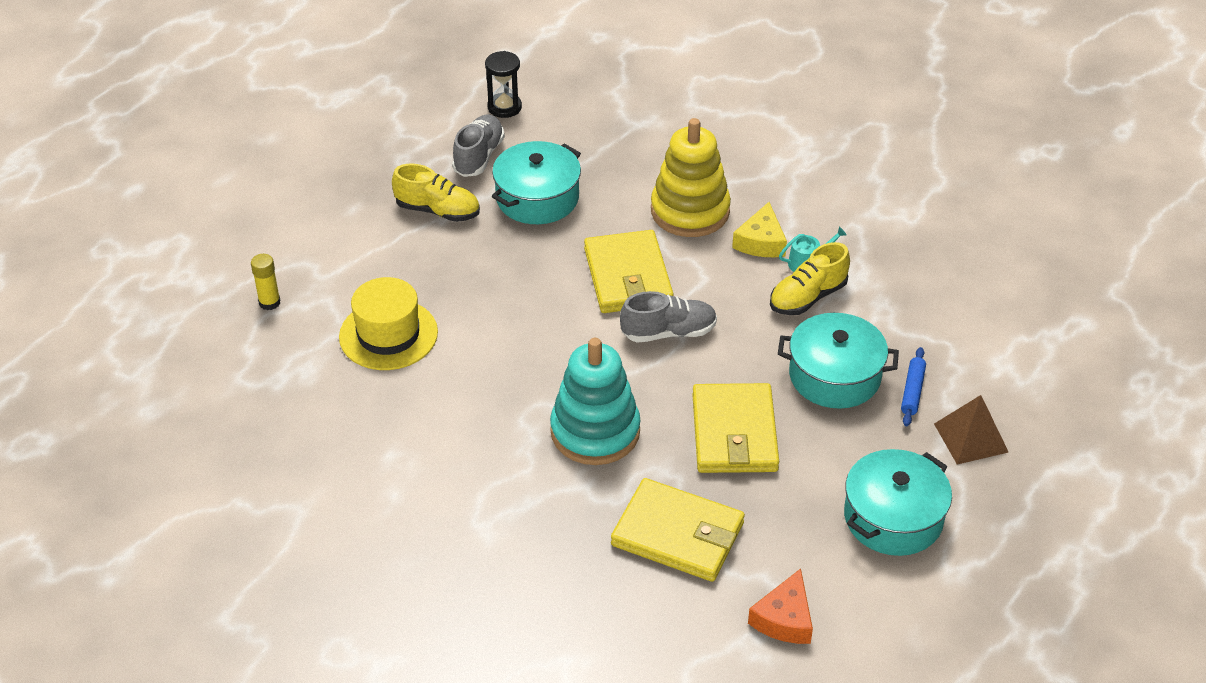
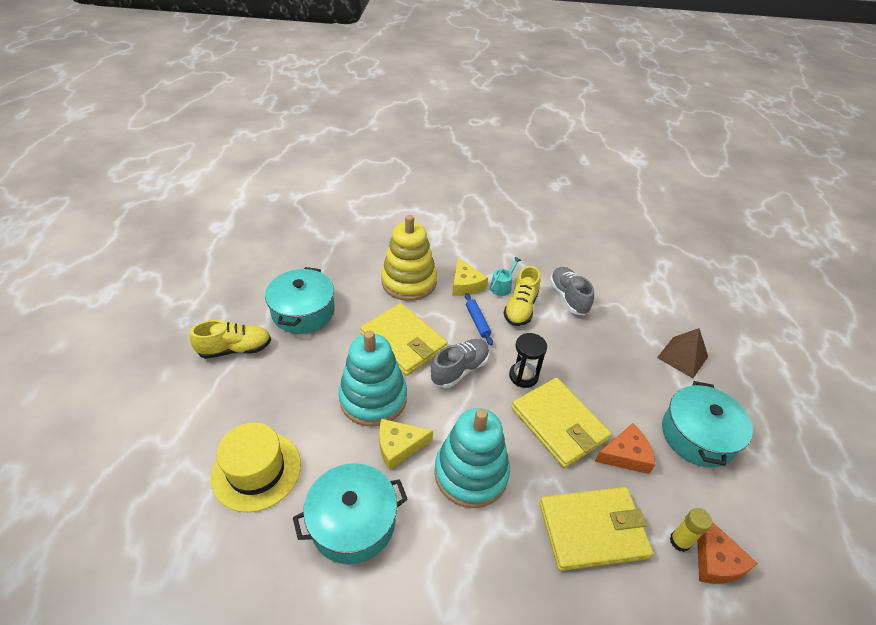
camera: 35 degrees left, 0 degrees up
(269, 302) = (130, 491): yellow glue stick -> yellow glue stick (680, 541)
(479, 156) = (242, 298): grey shoe -> grey shoe (568, 297)
(504, 107) = (239, 259): black hourglass -> black hourglass (523, 376)
(540, 375) = (399, 446): none -> yellow cheese
(548, 320) = (373, 398): none -> turquoise stacking toy
(783, 494) = (625, 455): none -> orange cheese
(834, 376) = (579, 352): turquoise pot -> turquoise pot (353, 522)
(912, 391) = (627, 342): blue rolling pin -> blue rolling pin (477, 321)

